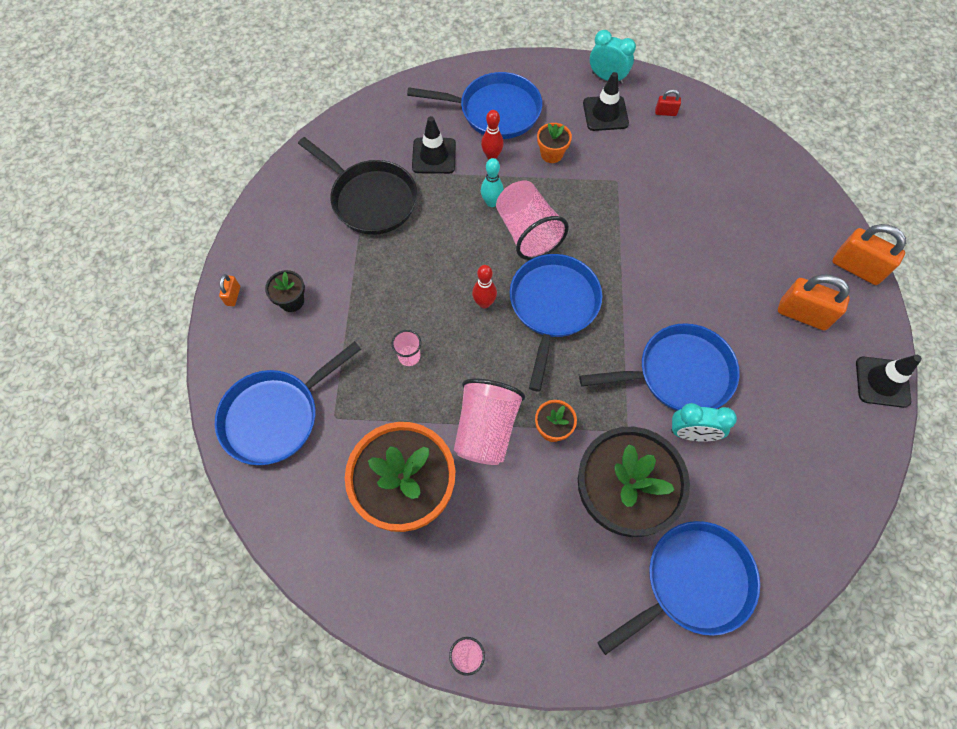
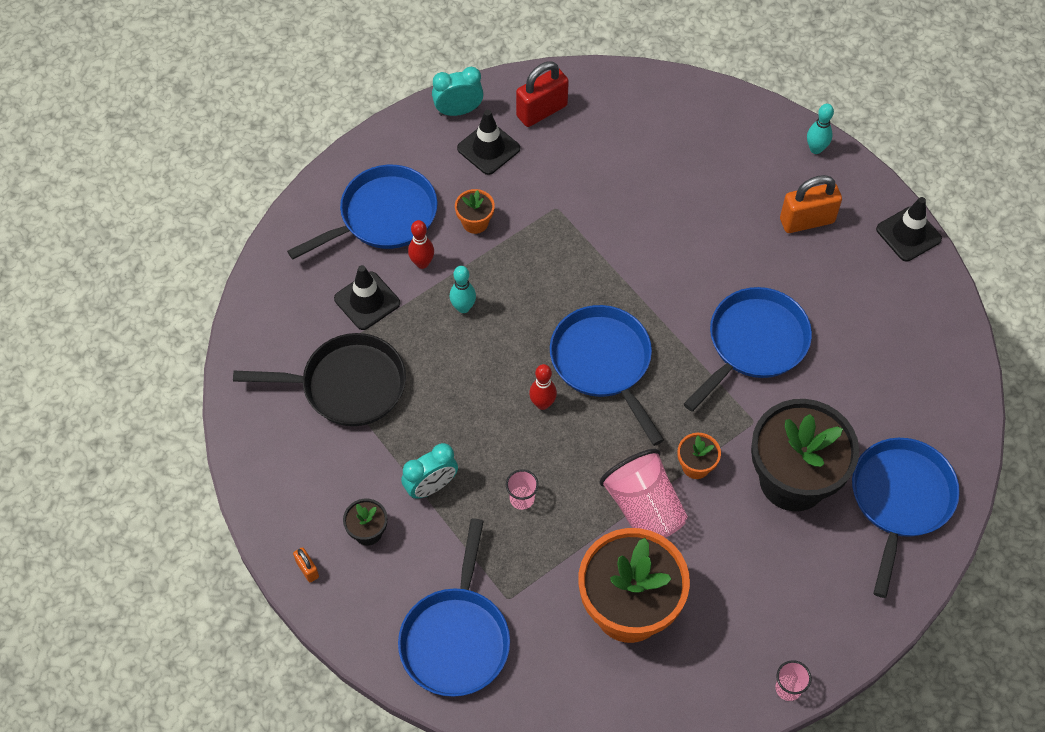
camera: 40 degrees left, 5 degrees down
(527, 233) = (521, 312): pink cup -> none
(665, 112) = (541, 111): red padlock -> red padlock, size x2.06
(691, 433) = (804, 385): turquoise clock -> turquoise clock (431, 487)
(856, 268) = (816, 149): orange padlock -> turquoise bowling pin

